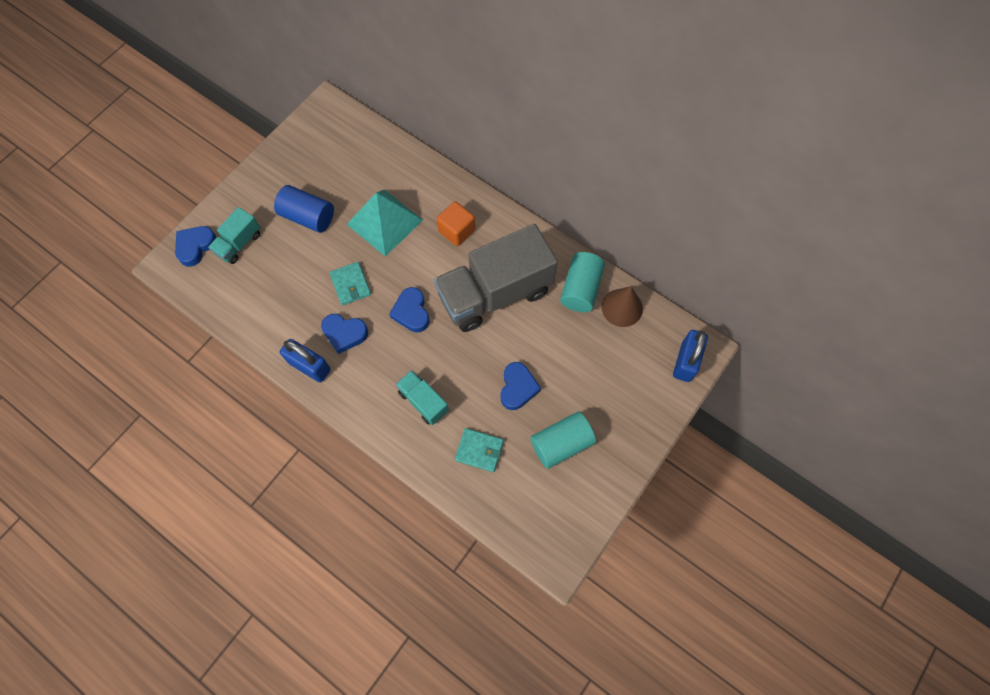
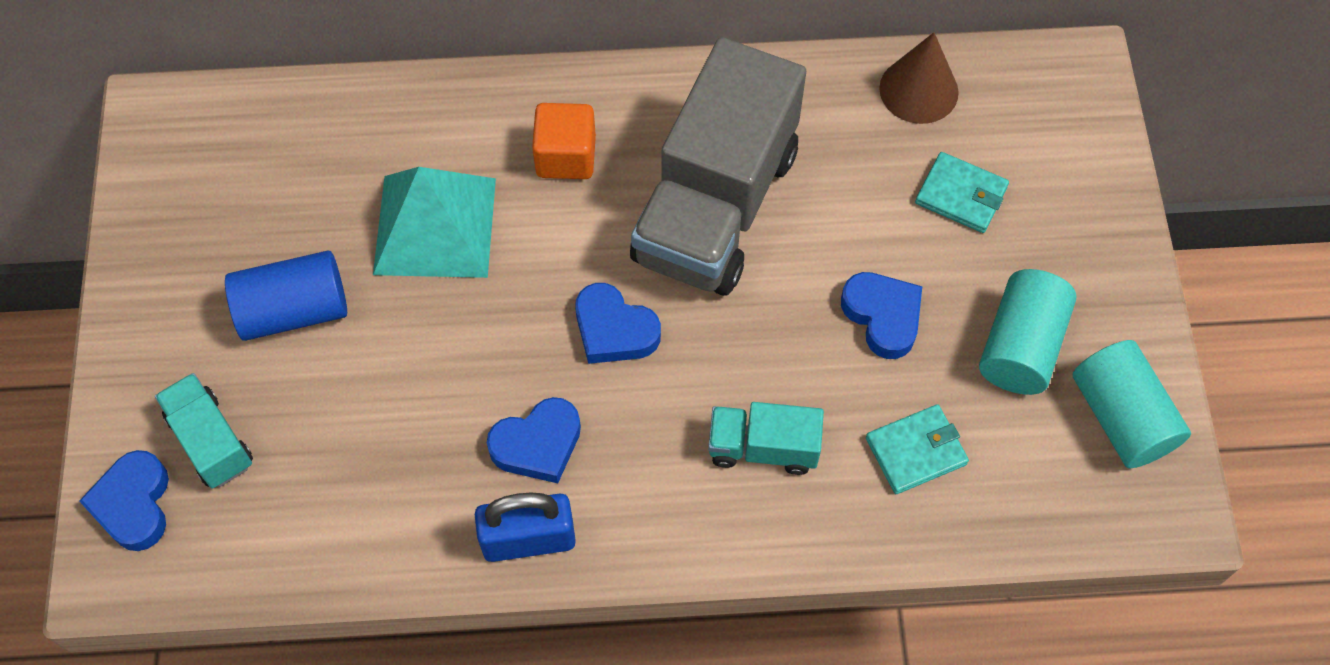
camera: 40 degrees left, 5 degrees down
(239, 243) = (211, 441): turquoise truck -> turquoise truck turned 150 degrees clockwise
(350, 284) = (473, 362): turquoise wallet -> turquoise wallet (961, 195)
(580, 289) = (836, 107): turquoise cylinder -> turquoise cylinder (1121, 417)
(685, 361) = (1075, 100): blue padlock -> none

